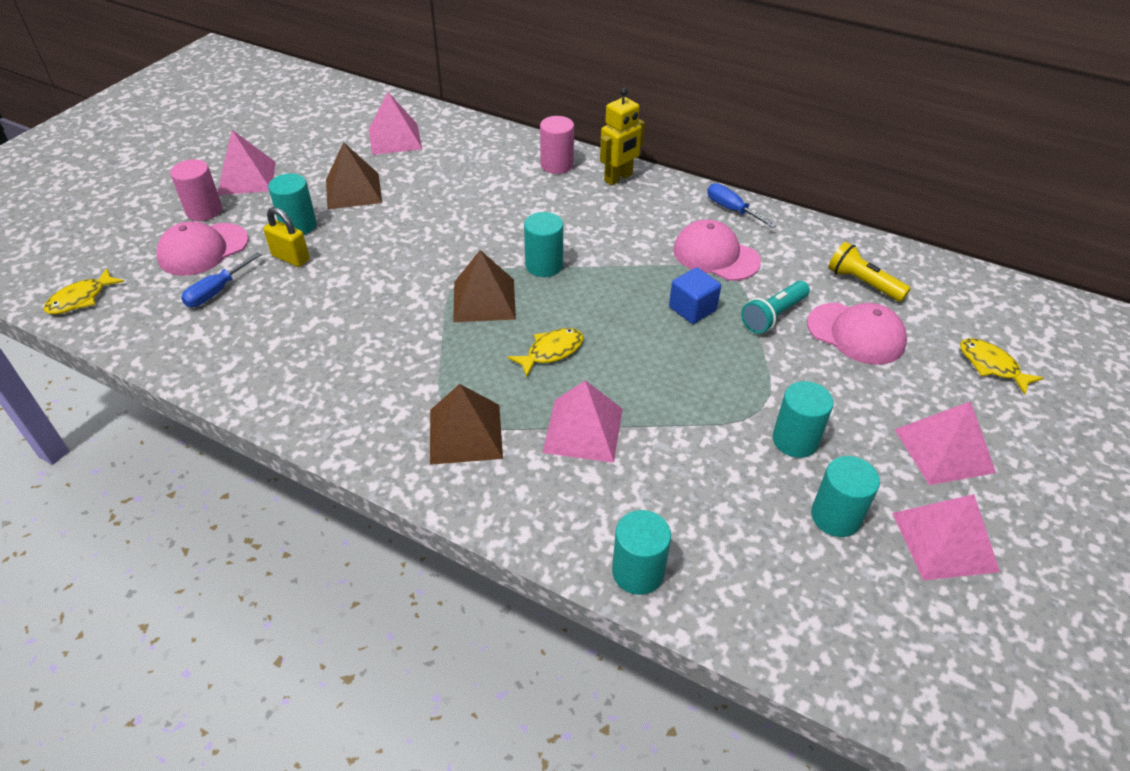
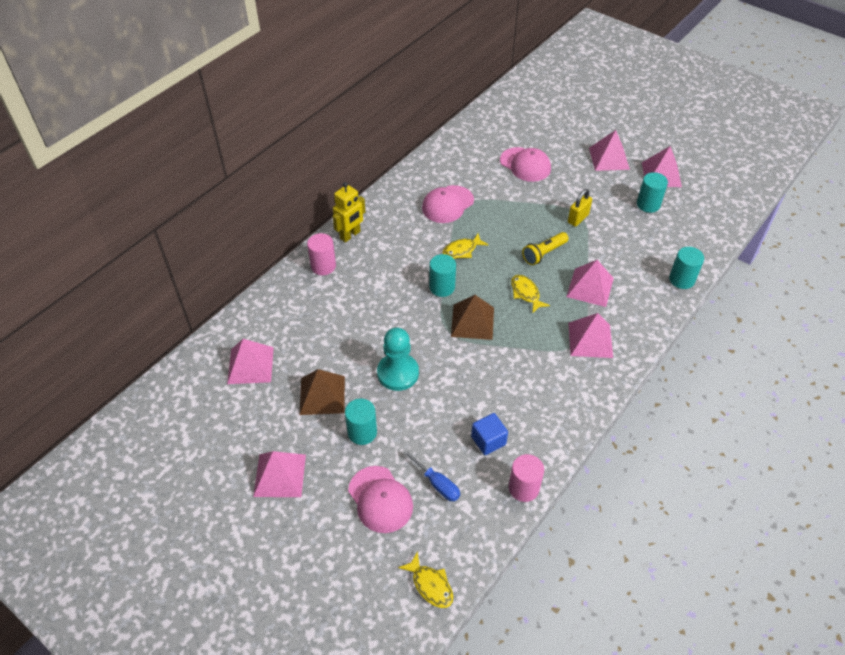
camera: 80 degrees left, 5 degrees up
(204, 211) = (323, 504): pink cylinder -> pink cylinder (523, 488)
(291, 258) = (404, 436): yellow padlock -> yellow padlock (578, 218)
(388, 242) = (398, 373): none -> turquoise pawn
(465, 433) = (590, 340): brown pyramid -> pink pyramid
(618, 178) = (350, 235): yellow robot -> yellow robot turned 75 degrees clockwise
(692, 309) = (496, 224): blue cube -> blue cube (488, 440)
(731, 209) = (402, 187): blue screwdriver -> none
(773, 316) = (506, 192): turquoise flashlight -> none
(795, 440) = (600, 206): turquoise cylinder -> none
(856, 333) = (525, 164): pink cap -> pink cap turned 90 degrees clockwise
(862, 283) = (484, 151): yellow flashlight -> yellow flashlight (544, 253)
(991, 366) = (554, 125): yellow fish -> yellow fish (462, 250)

